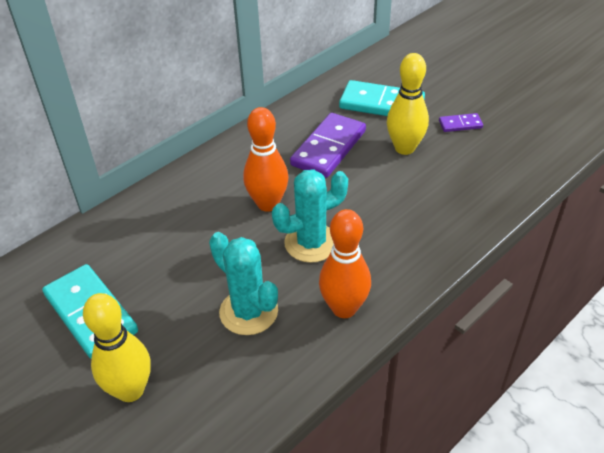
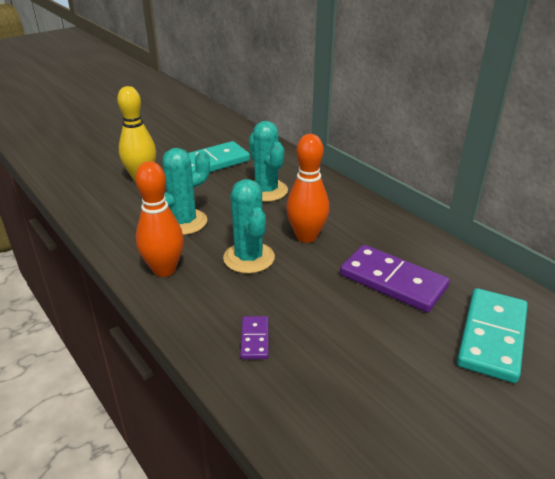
camera: 95 degrees right, 10 degrees down
(172, 245) = (266, 191): none -> turquoise cactus
(404, 148) = (395, 345): yellow bowling pin -> none
(460, 124) = (457, 417): purple domino -> purple domino (255, 339)

